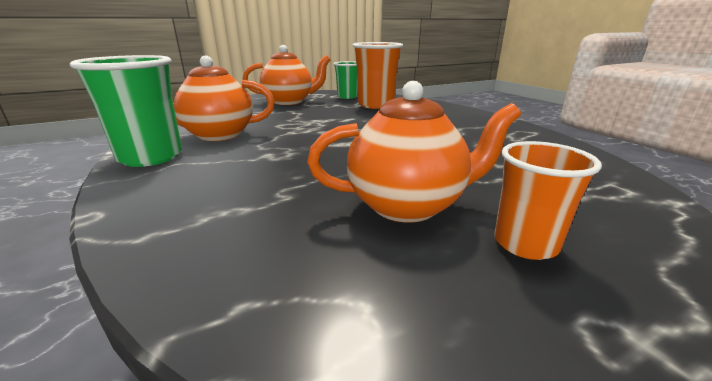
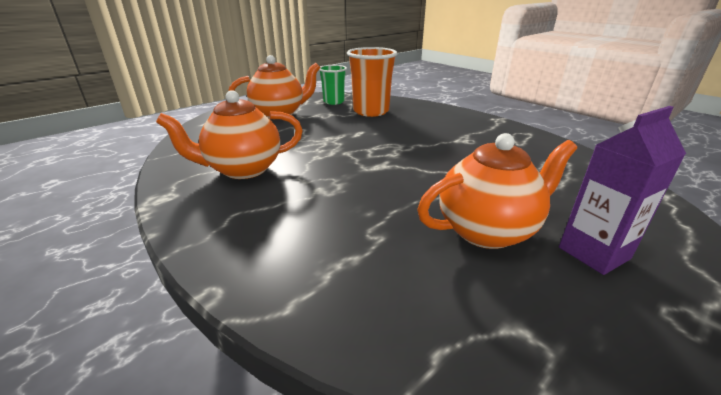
camera: 15 degrees left, 5 degrees up
(151, 157) = (199, 209): green cup -> none
(525, 244) = (594, 253): orange cup -> purple carton

